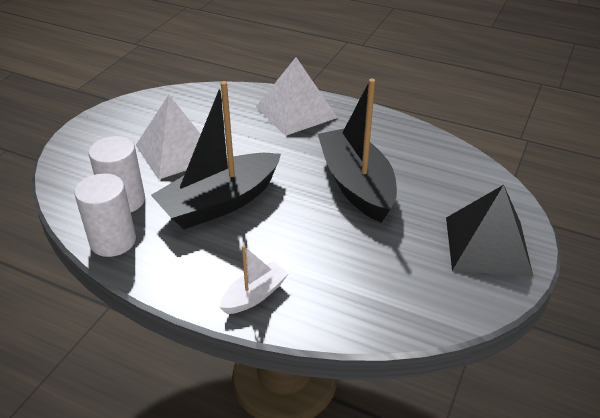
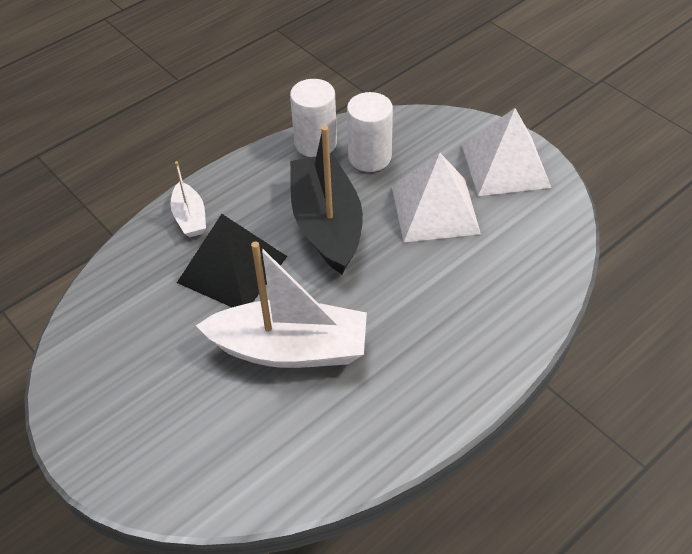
camera: 115 degrees right, 10 degrees up
(296, 112) = (472, 343): white pyramid -> white pyramid (505, 166)
(356, 185) = (290, 349): black boat -> white boat
(487, 245) = (122, 427): black pyramid -> black pyramid (232, 269)

